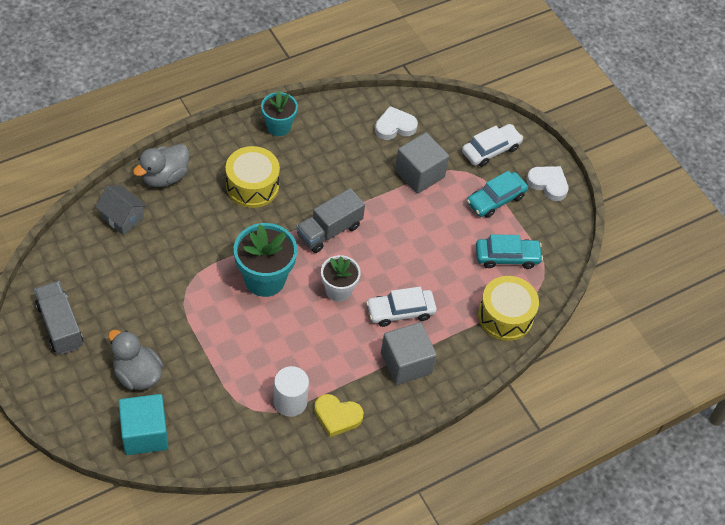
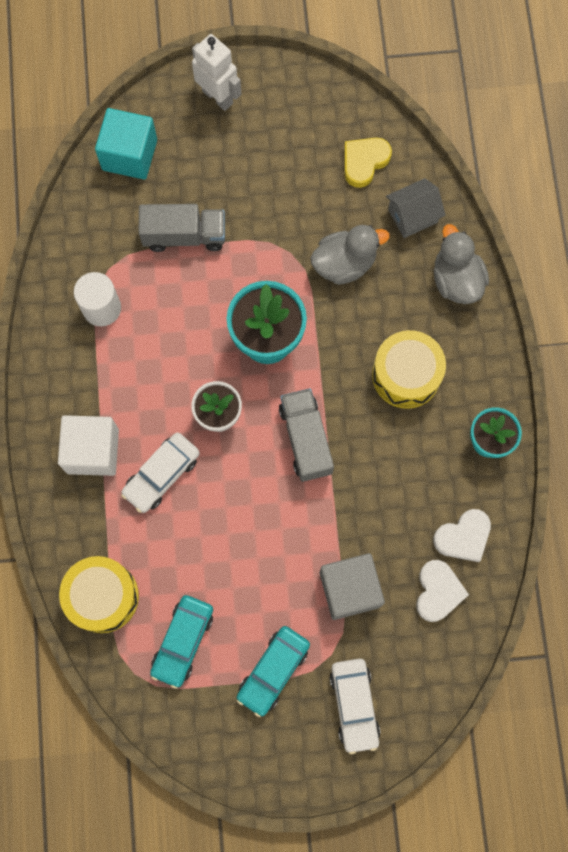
camera: 120 degrees right, 20 degrees up
(60, 325) = (293, 113): grey truck -> grey truck (184, 235)
(64, 386) = (218, 97): none -> white robot
(137, 374) = (202, 169): grey duck -> grey duck (344, 264)
(337, 416) = (62, 349): yellow heart -> yellow heart (364, 162)
(400, 311) = (161, 475): white car -> white car turned 150 degrees counterclockwise
(406, 363) = (93, 451): grey cube -> white cube
(495, 199) = (273, 671): turquoise car -> turquoise car turned 135 degrees counterclockwise
(548, 184) = (270, 756): white heart -> white heart (463, 537)

